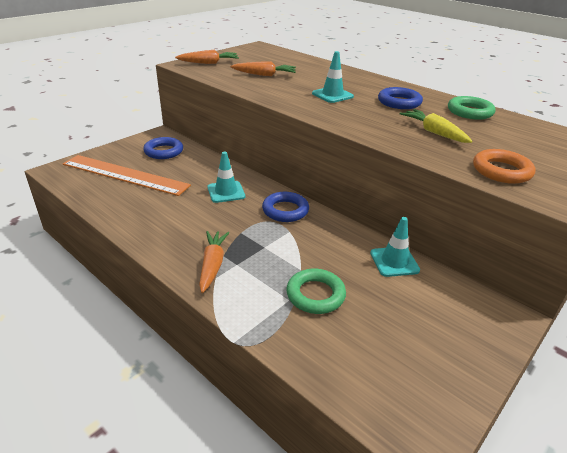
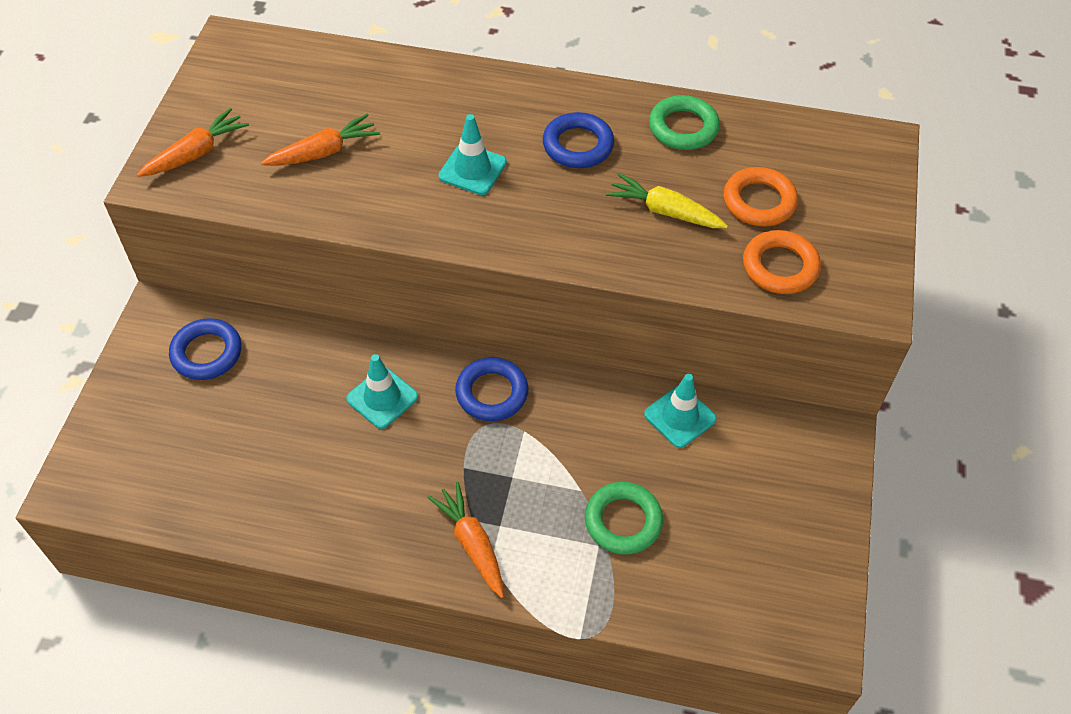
camera: 30 degrees left, 20 degrees up
(125, 175) = (196, 440): orange ruler -> none
(503, 145) = (759, 201): none -> orange ring

